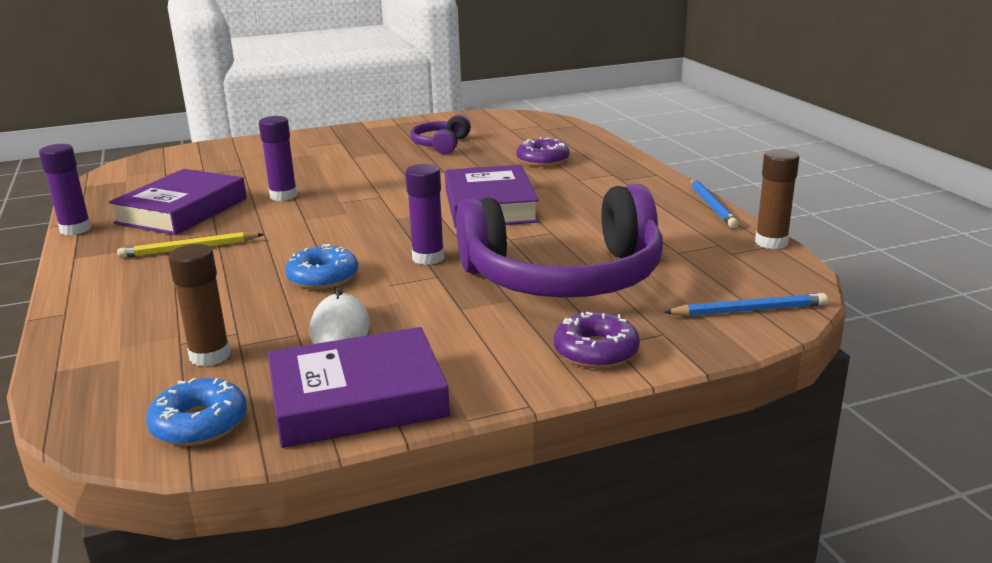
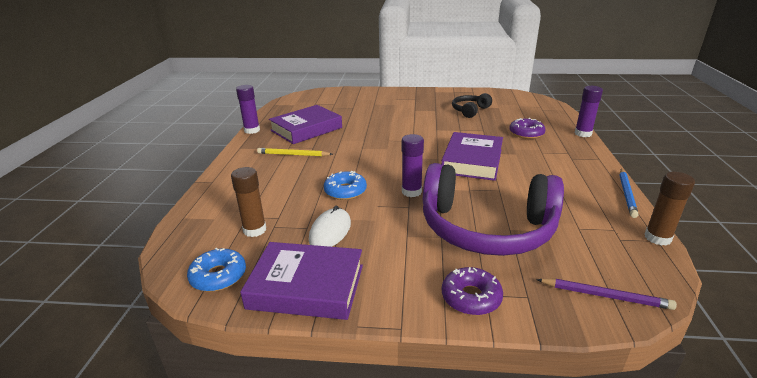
camera: 25 degrees right, 5 degrees up
(283, 196) = (361, 130): purple glue stick -> purple glue stick (583, 134)
(441, 145) = (470, 110): purple headphones -> black headphones
(749, 310) = (605, 296): blue pencil -> purple pencil

